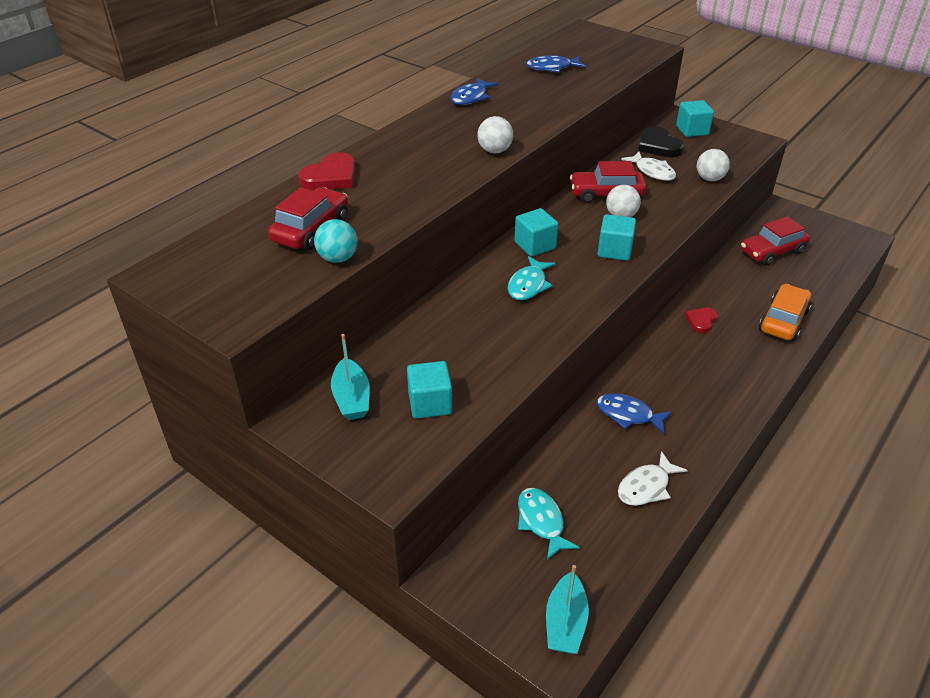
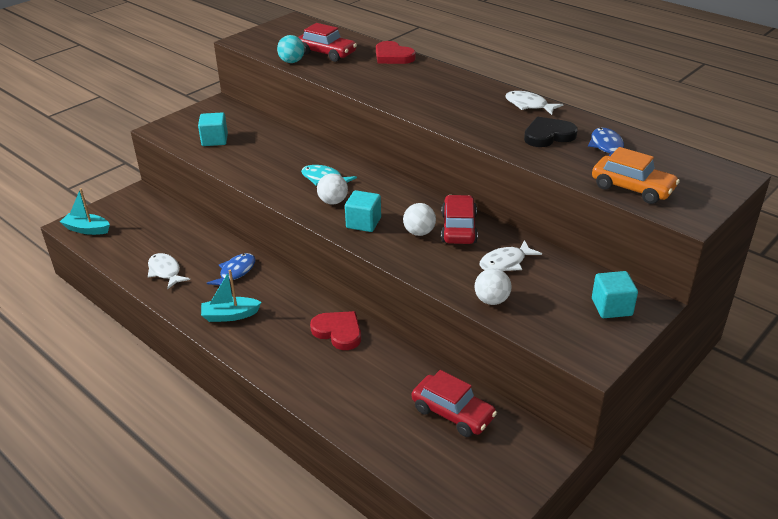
camera: 95 degrees right, 5 degrees down
(351, 398) = (230, 117): turquoise boat -> turquoise boat (230, 315)
(471, 97) = (529, 105): blue fish -> white fish
(494, 151) = (426, 112): white ball -> white ball (333, 202)
(535, 245) = (377, 185): turquoise cube -> none
(541, 522) = (159, 226): turquoise fish -> none
(658, 146) = (566, 275): black heart -> black heart (548, 135)
(701, 321) = (338, 332): red heart -> red heart, size x1.63
(772, 252) = (453, 413): red car -> red car turned 150 degrees clockwise
(783, 320) = (328, 390): orange car -> orange car (632, 188)

